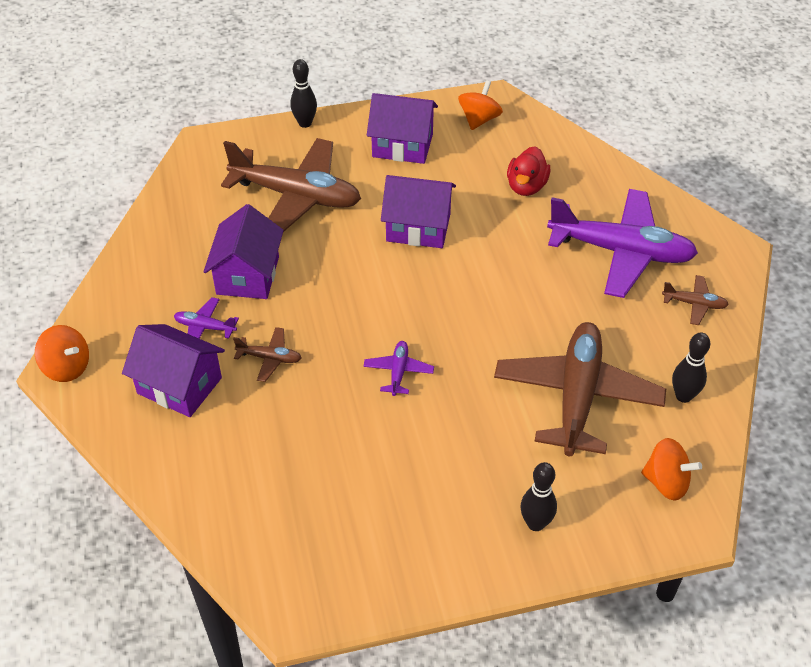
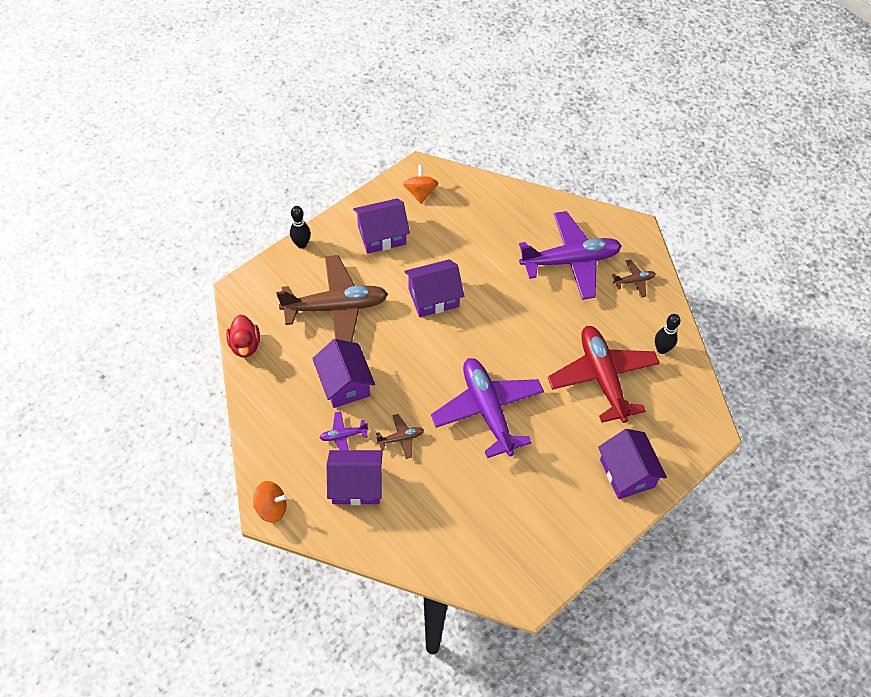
camera: 30 degrees left, 10 degrees up
(398, 372) = (487, 410): purple plane -> purple plane, size x2.36
(526, 187) = (483, 235): red duck -> red duck (245, 345)
(535, 523) = (627, 473): black bowling pin -> purple house
(577, 396) = (602, 378): brown plane -> red plane
(666, 482) = (682, 411): orange spinning top -> none

